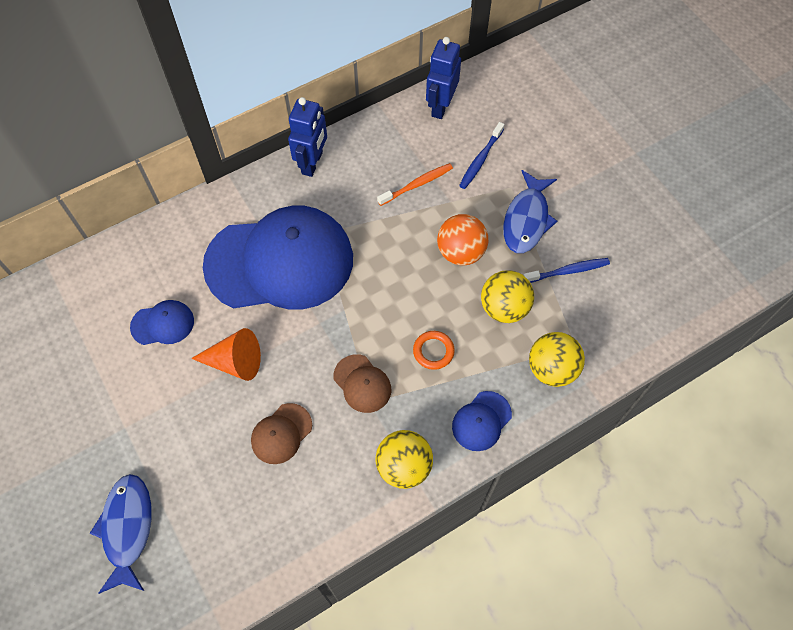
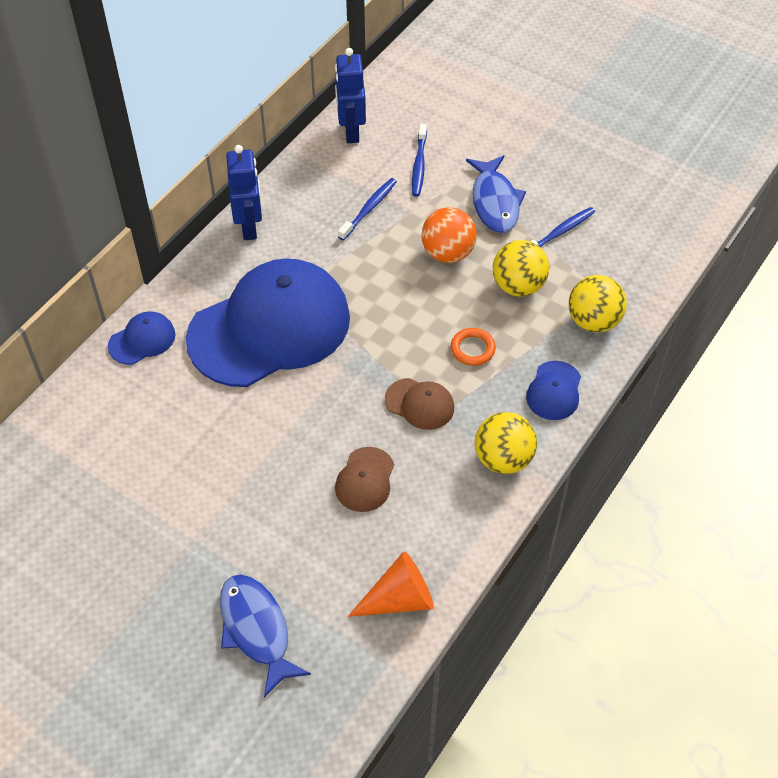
camera: 25 degrees left, 10 degrees down
(163, 324) = (179, 430): blue cap -> blue cap (142, 340)
(235, 362) = (277, 435): orange cone -> orange cone (399, 599)
(417, 184) = (369, 209): orange toothbrush -> blue toothbrush

